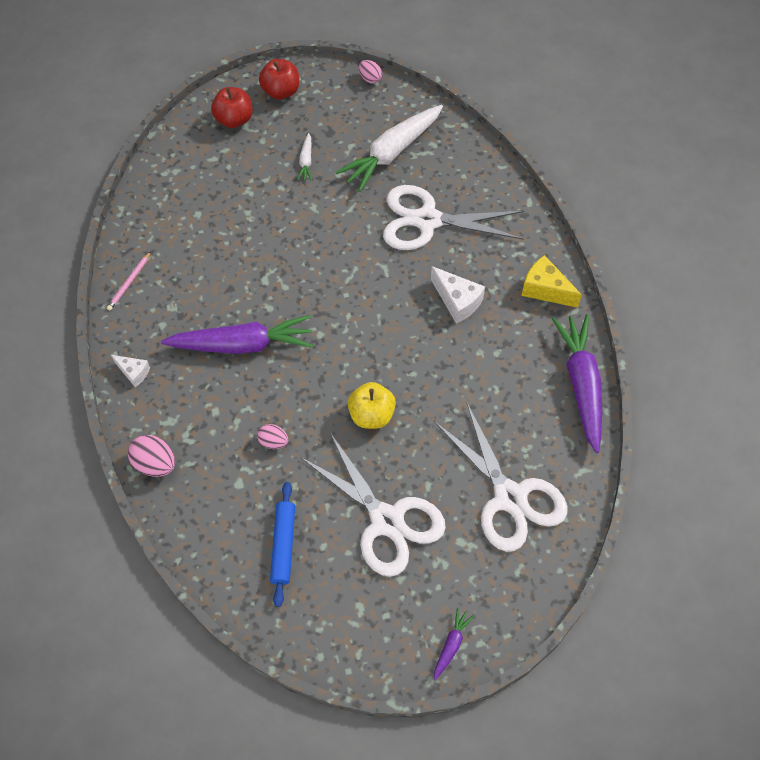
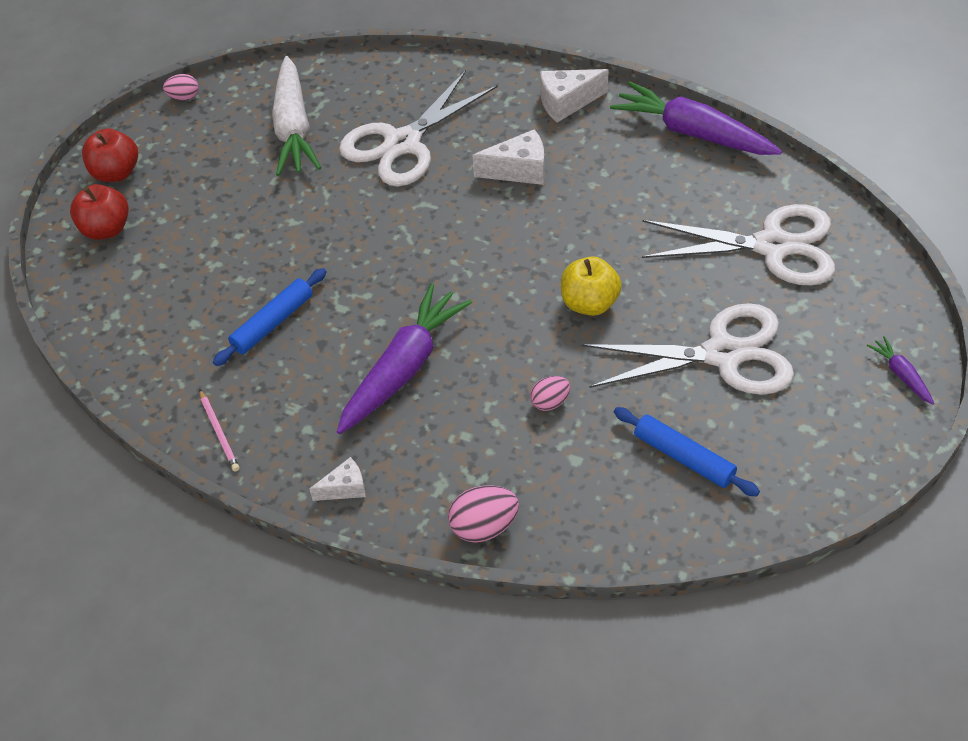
camera: 50 degrees left, 10 degrees down
(227, 253) = (272, 323): none -> blue rolling pin
(306, 161) = (229, 198): white carrot -> none
(545, 290) = (567, 103): yellow cheese -> white cheese

